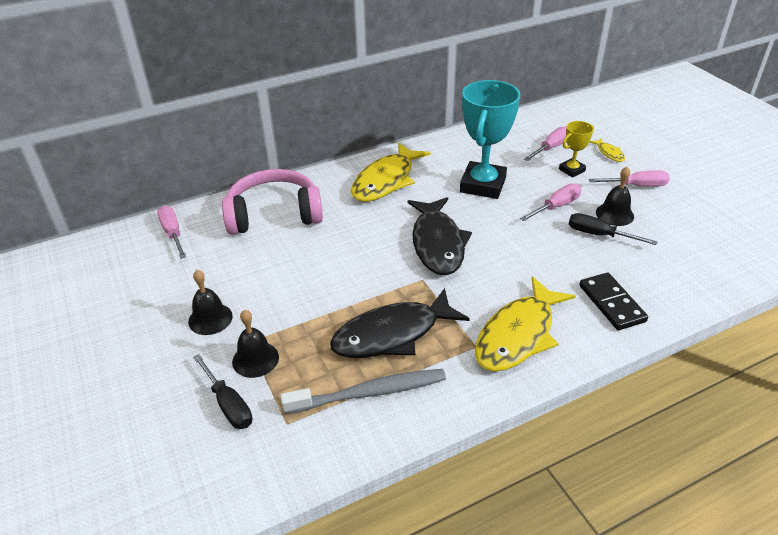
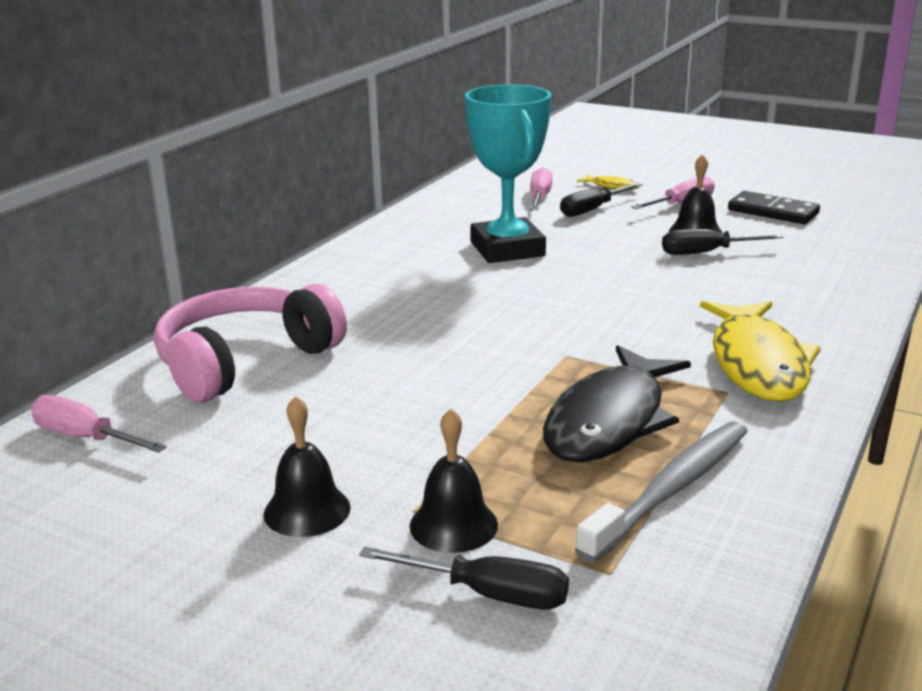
camera: 35 degrees left, 15 degrees down
(386, 181) = (370, 280): yellow fish -> none
(437, 243) = (533, 316): black fish -> none
(556, 206) = (623, 243): pink screwdriver -> none
(571, 170) = (592, 210): yellow trophy -> black screwdriver
(612, 303) = (808, 302): black domino -> black domino (773, 212)

